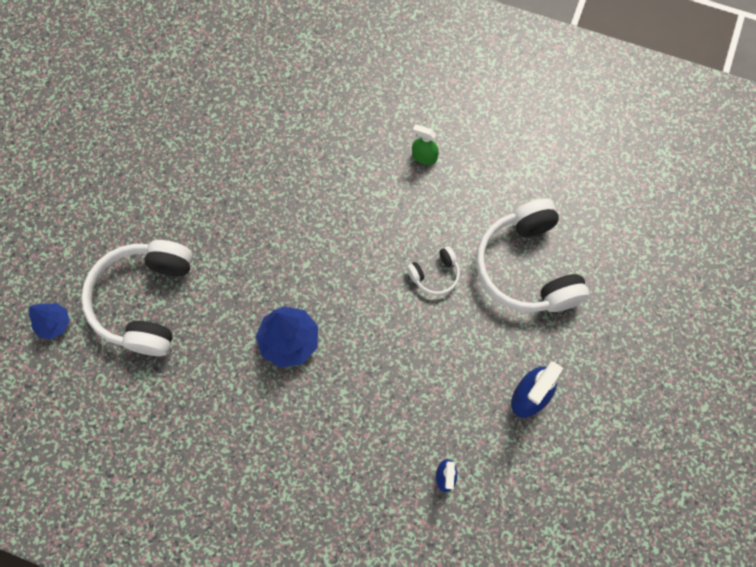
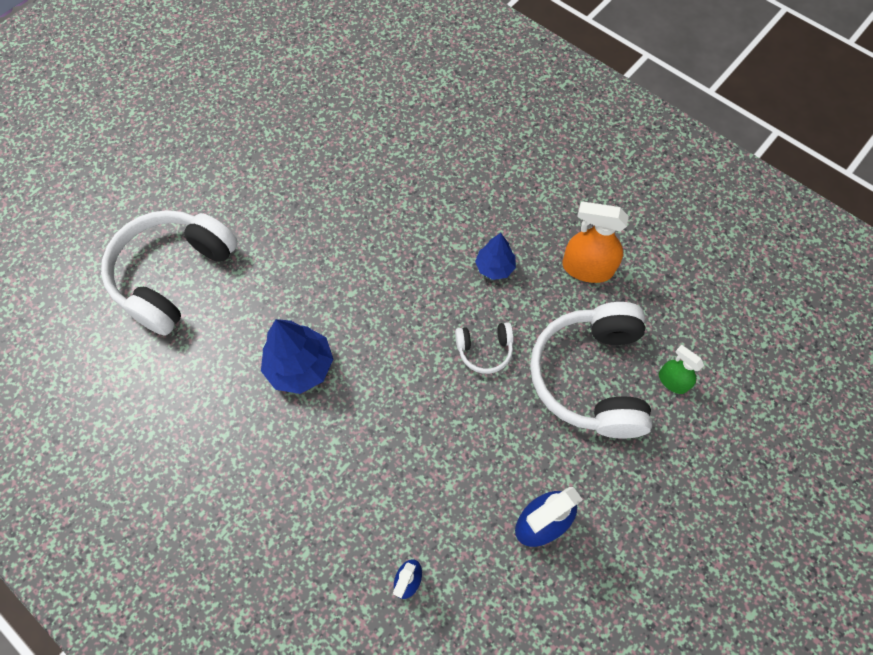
camera: 20 degrees right, 5 degrees down
(54, 324) = (76, 268): blue tree -> blue tree (495, 267)
(424, 157) = (520, 224): green spray bottle -> green spray bottle (672, 381)
(492, 177) = (587, 268): none -> orange spray bottle

